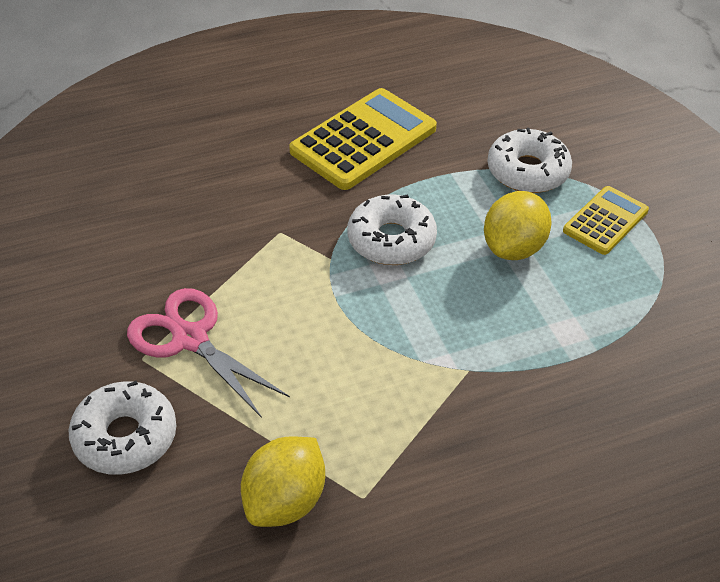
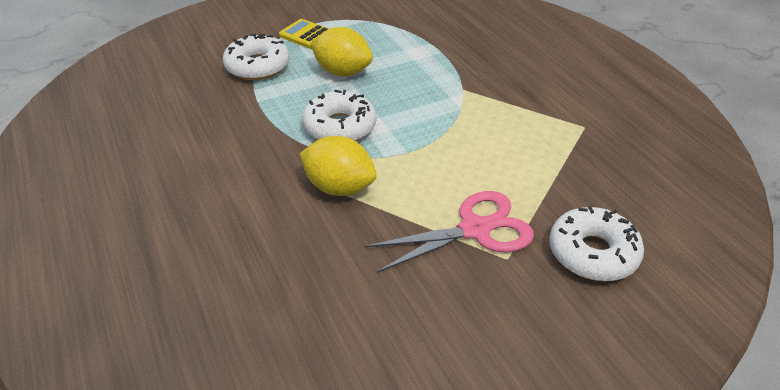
camera: 95 degrees left, 5 degrees down
(190, 338) = (475, 229): pink scissors -> pink scissors turned 150 degrees counterclockwise
(285, 501) = (606, 159): yellow lemon -> yellow lemon (339, 187)
(363, 140) = (209, 149): yellow calculator -> none

